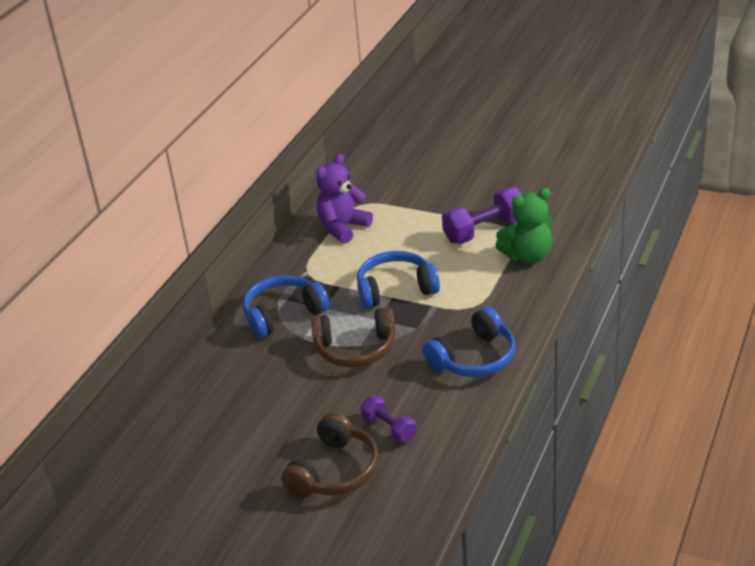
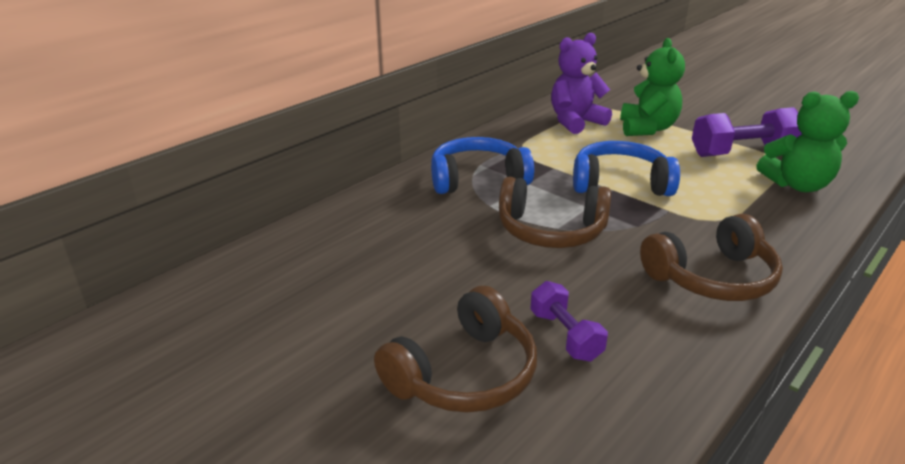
camera: 15 degrees right, 5 degrees down
(405, 221) = (647, 128): none -> green teddy bear
(474, 358) = (712, 277): blue headphones -> brown headphones

